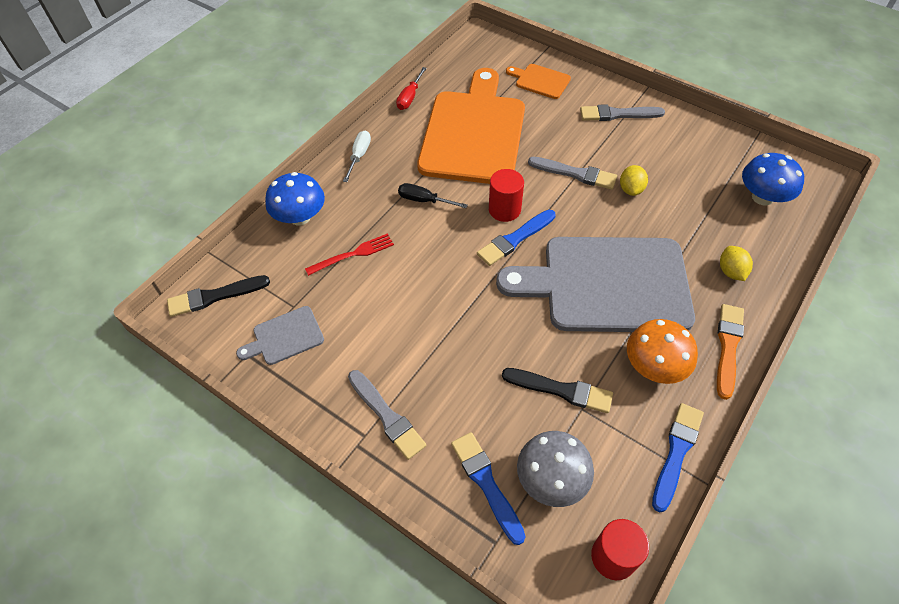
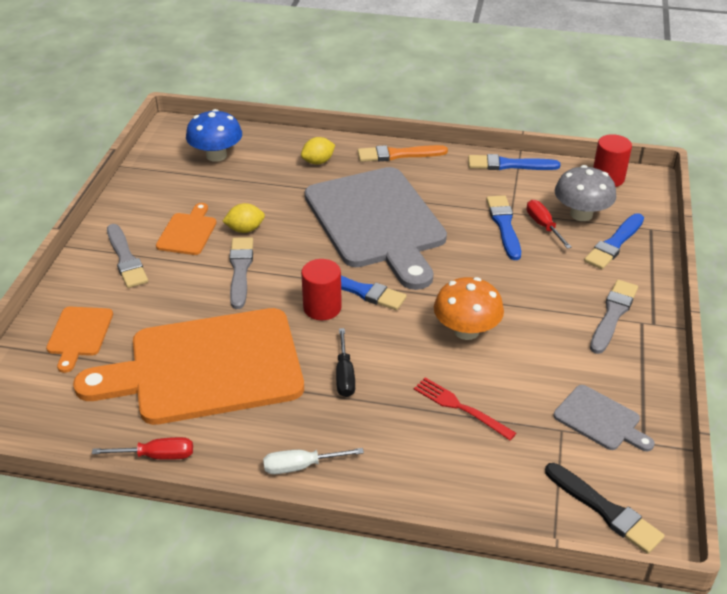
camera: 115 degrees left, 15 degrees down
(300, 217) = (438, 482): blue mushroom -> none
(545, 428) = (543, 226): none -> red screwdriver
(560, 390) = (504, 225): black brush -> blue brush
(640, 154) = (188, 232): none -> orange cutting board
(654, 366) = (443, 185): orange mushroom -> orange mushroom (466, 331)

